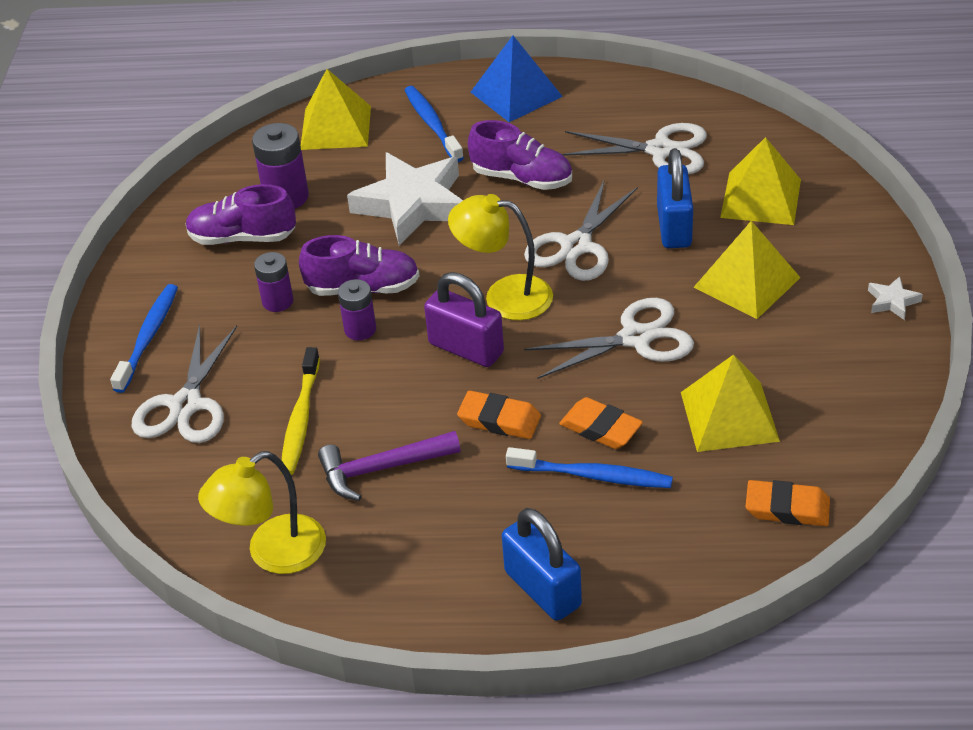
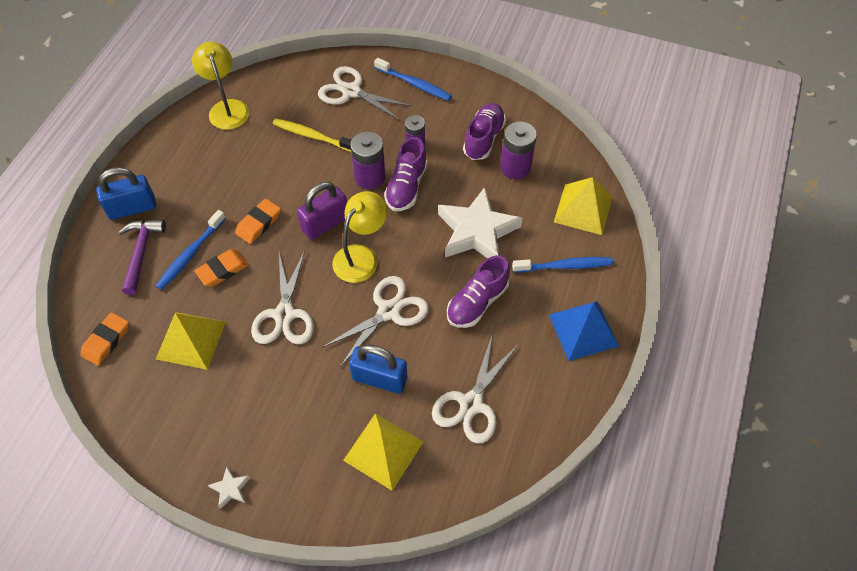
camera: 105 degrees right, 15 degrees up
(360, 329) = (370, 177): purple battery -> purple battery, size x1.54
(382, 469) = (255, 162): purple hammer -> purple hammer (141, 253)
(576, 246) = (389, 311): white scissors -> white scissors turned 90 degrees clockwise
(747, 282) = (300, 401): yellow pyramid -> none

